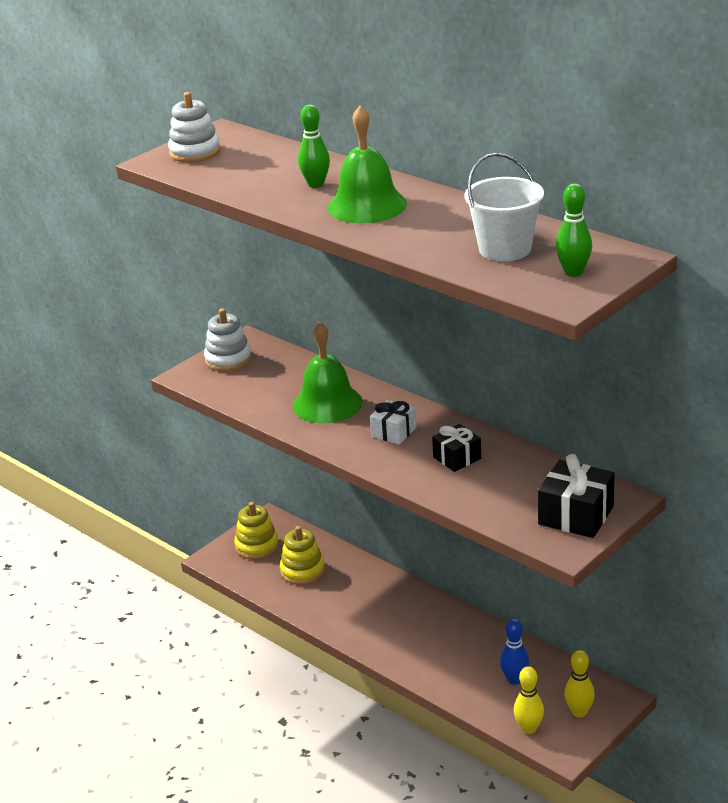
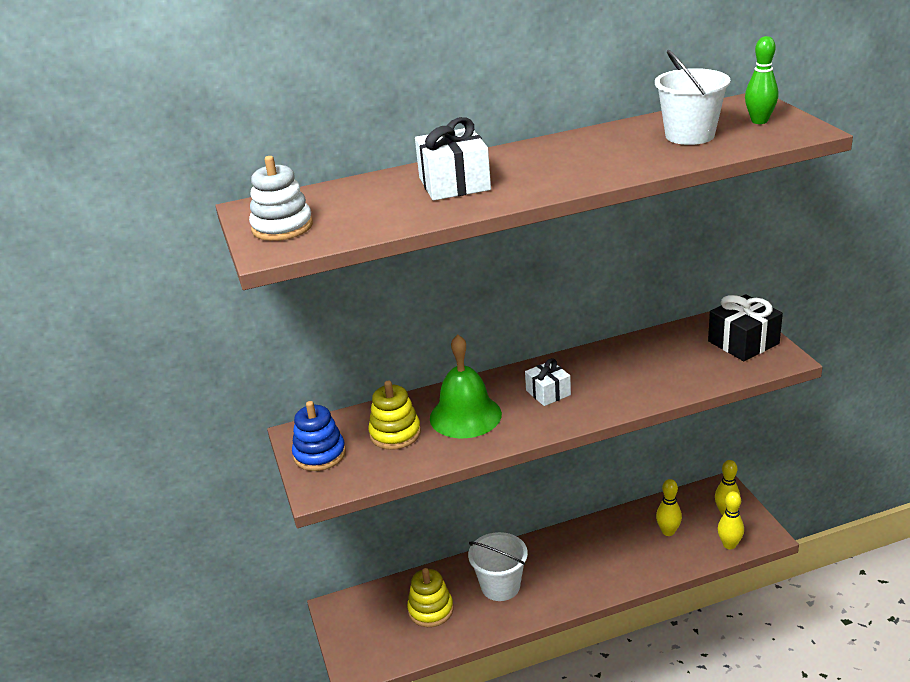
camera: 60 degrees left, 0 degrees up
(228, 359) = (319, 454): white stacking toy -> blue stacking toy
(257, 546) = (365, 630): yellow stacking toy -> yellow stacking toy (395, 434)
(316, 184) = (454, 184): green bowling pin -> white gift
(359, 599) = (500, 586): none -> white bucket
(367, 205) = (533, 170): green bell -> none
(457, 458) = (617, 372): black gift -> none
(515, 679) = (668, 532): blue bowling pin -> yellow bowling pin

